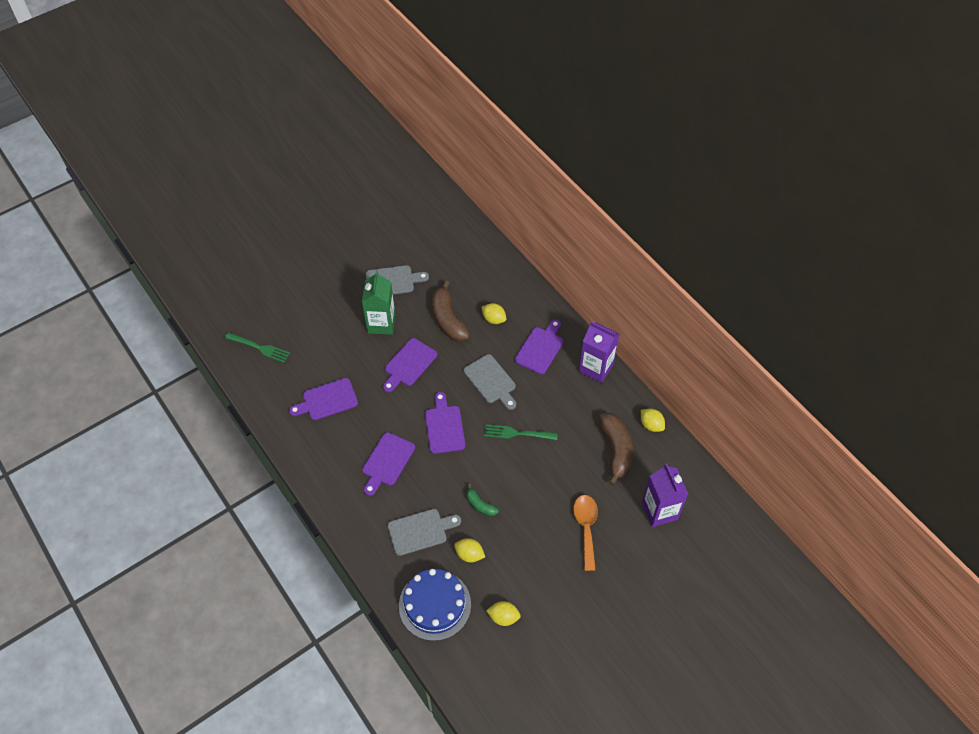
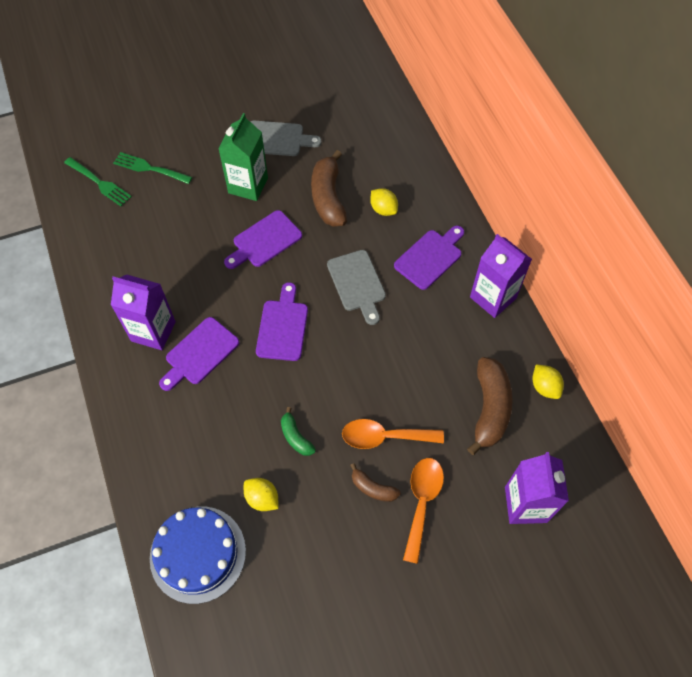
camera: 15 degrees right, 5 degrees up
(327, 400) = (154, 261): purple cutting board -> none
(345, 454) = (153, 331): none -> purple carton
(420, 531) = (211, 452): grey cutting board -> none
(503, 617) = (279, 595): yellow lemon -> none
(517, 433) = (370, 356): green fork -> green fork (150, 168)
(545, 489) = (384, 437): none -> orange spoon
(548, 527) = (373, 488): none -> brown banana

